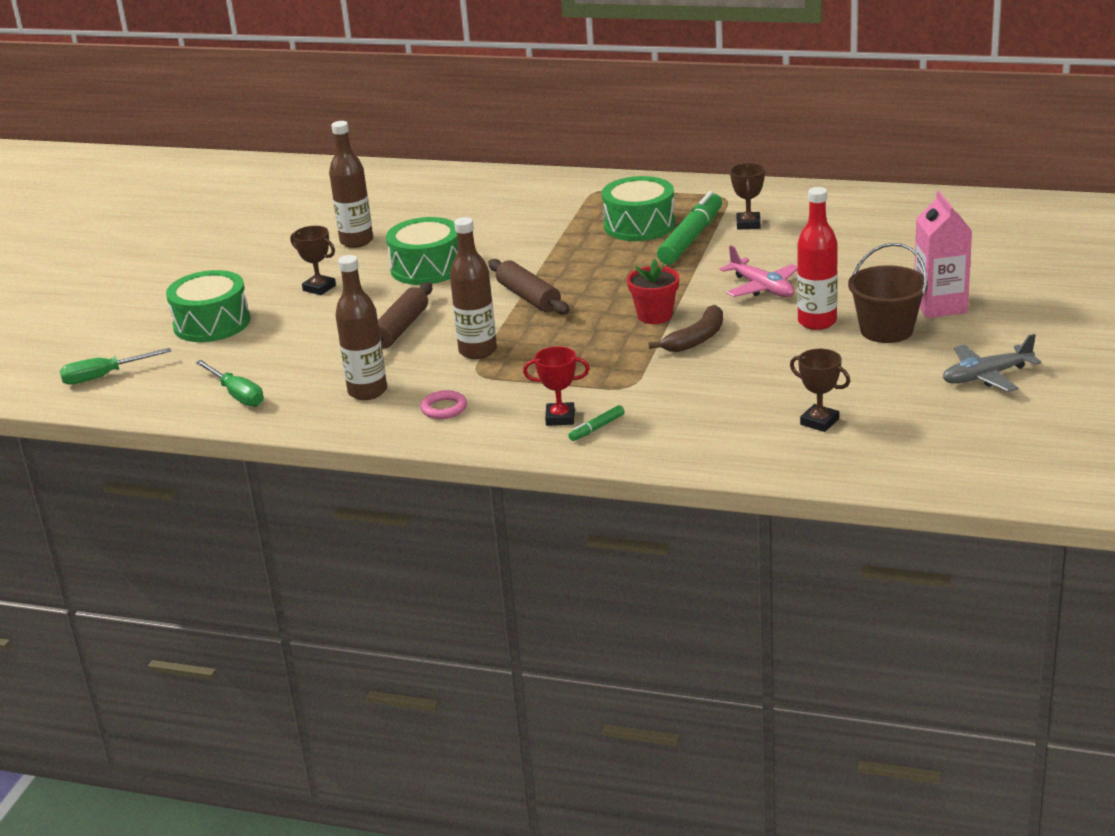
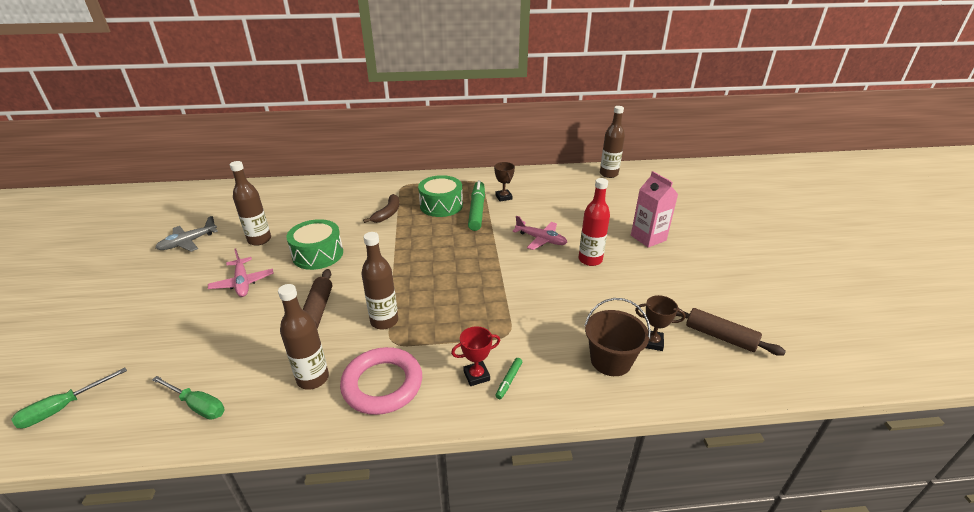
camera: 25 degrees left, 5 degrees up
(212, 323) = (160, 330): green drum -> none
(319, 288) = (243, 283): brown trophy -> pink plane
(444, 408) = (382, 384): pink ring -> pink ring, size x2.20
(528, 297) = (399, 268): brown rolling pin -> brown rolling pin (720, 336)
(655, 316) = (489, 270): red flower pot -> none
(696, 339) = (527, 285): brown banana -> brown banana (387, 213)
(886, 330) = (633, 260): brown bucket -> brown bucket (610, 360)
(965, 207) = (608, 174): none -> brown bottle
(986, 376) = (716, 285): grey plane -> grey plane (188, 242)

